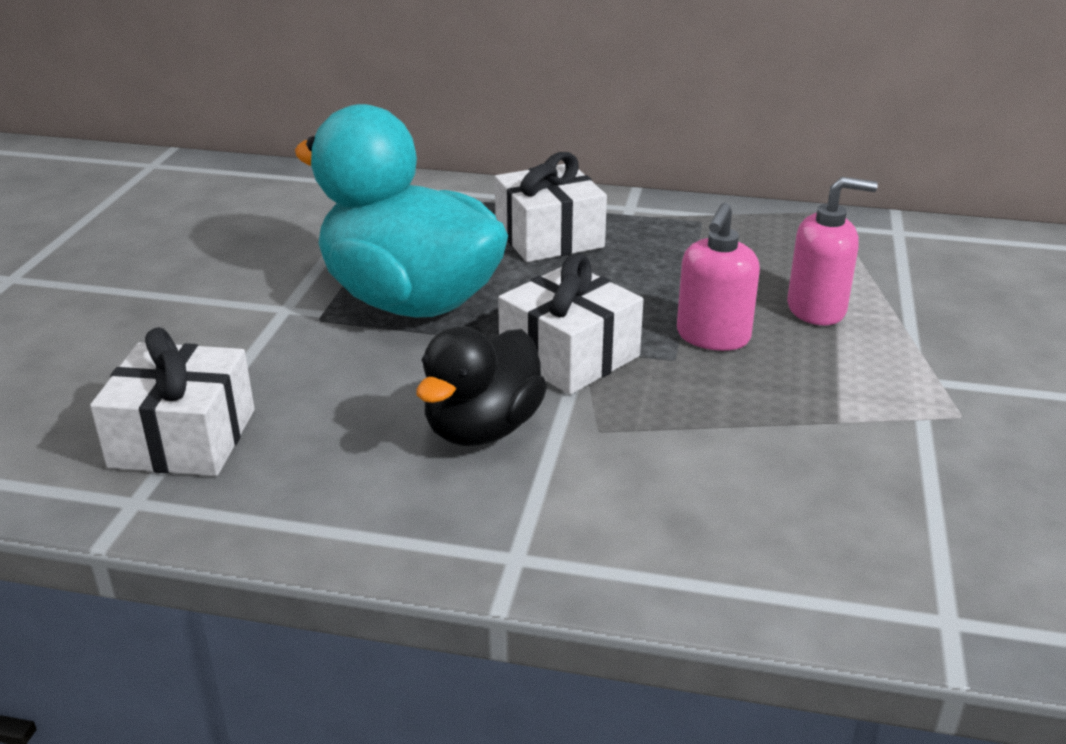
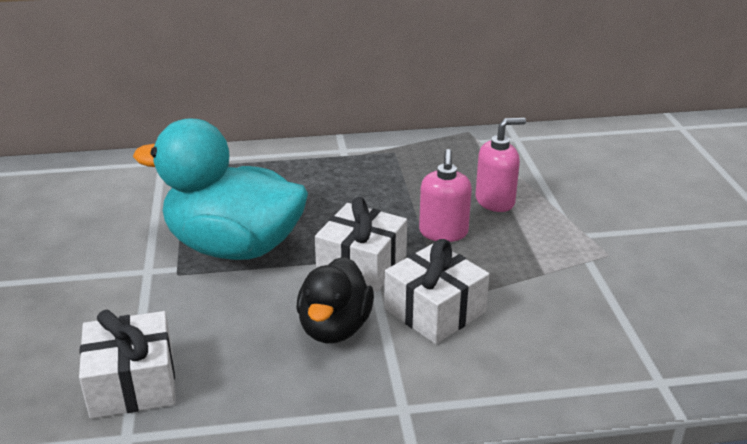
camera: 20 degrees left, 0 degrees up
(549, 237) = (302, 181): white gift -> white gift (435, 310)

